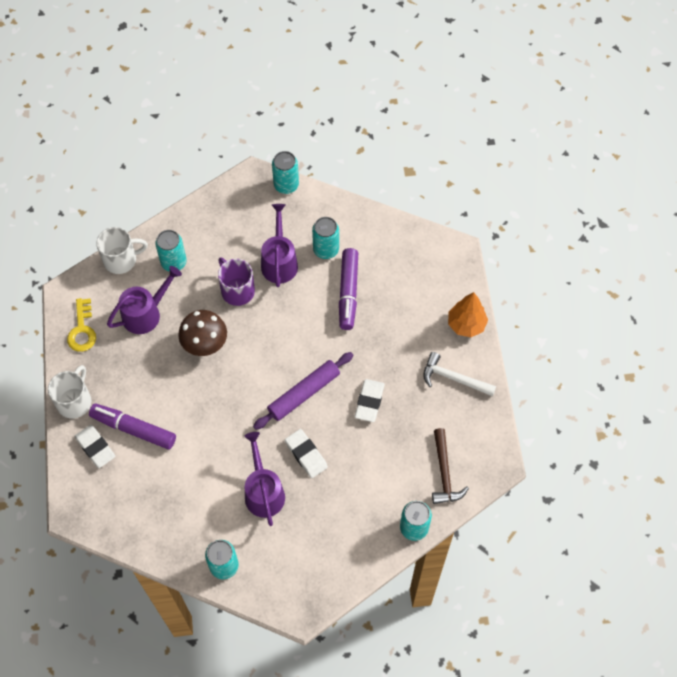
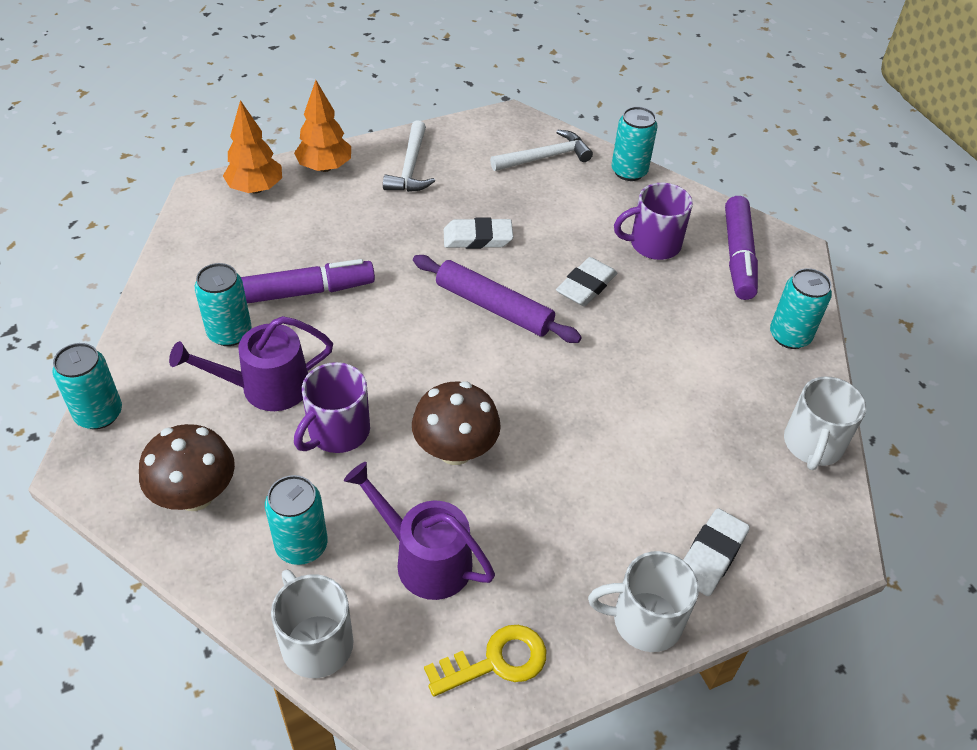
camera: 110 degrees left, 15 degrees down
(133, 429) = (651, 508): purple marker -> purple marker (738, 256)
(140, 536) = (812, 445): none -> white mug
(220, 222) = (195, 495): none -> brown mushroom
(263, 492) = (663, 318): purple watering can -> none
(332, 513) = (653, 244): none -> purple mug
(444, 473) = (545, 157): brown hammer -> white hammer
(453, 280) = (255, 189): none -> orange tree

